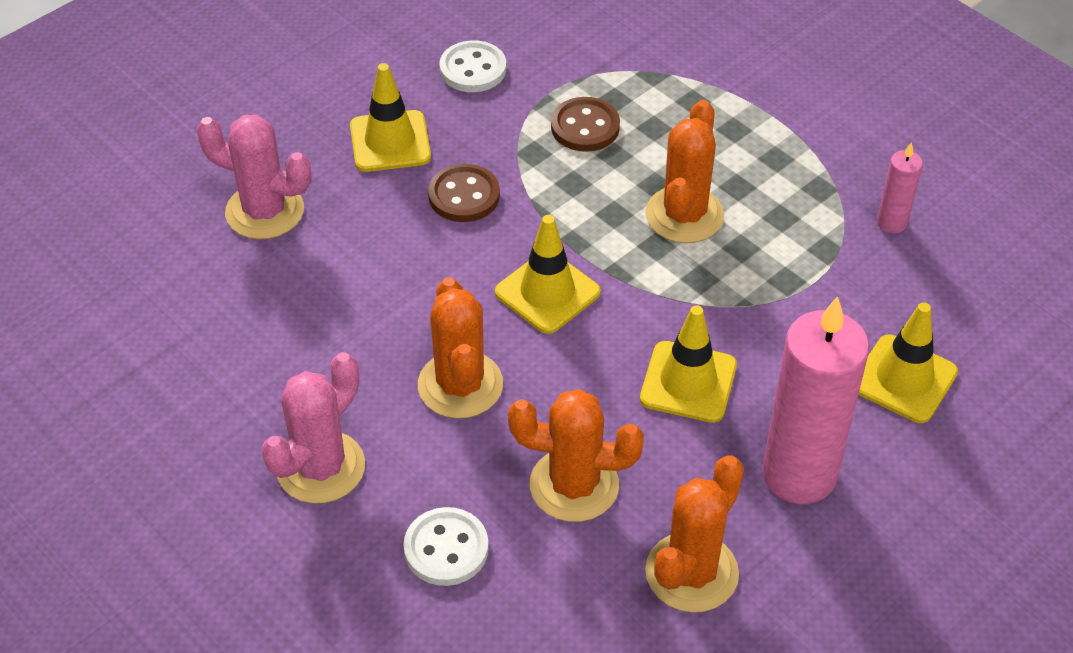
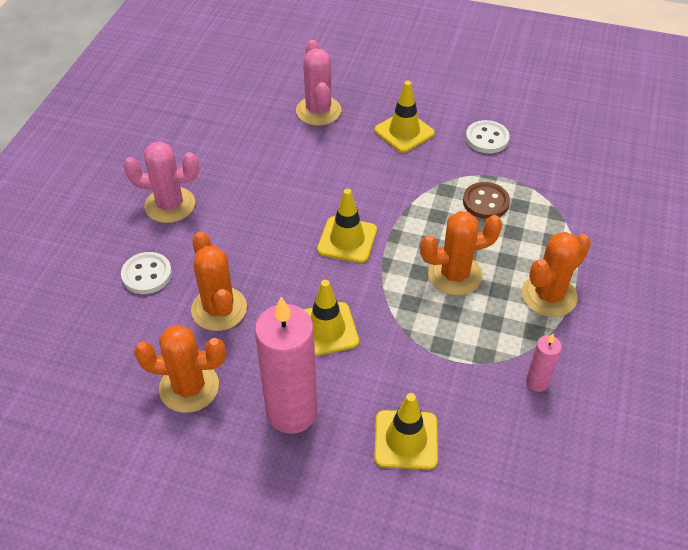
camera: 60 degrees right, 0 degrees up
(460, 385) = (257, 233): orange cactus -> orange cactus (549, 295)
(464, 196) = (390, 176): brown button -> none

